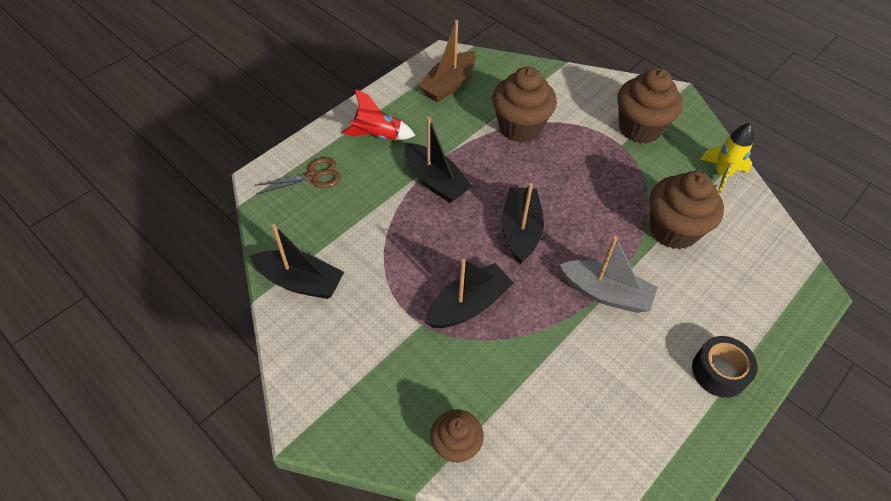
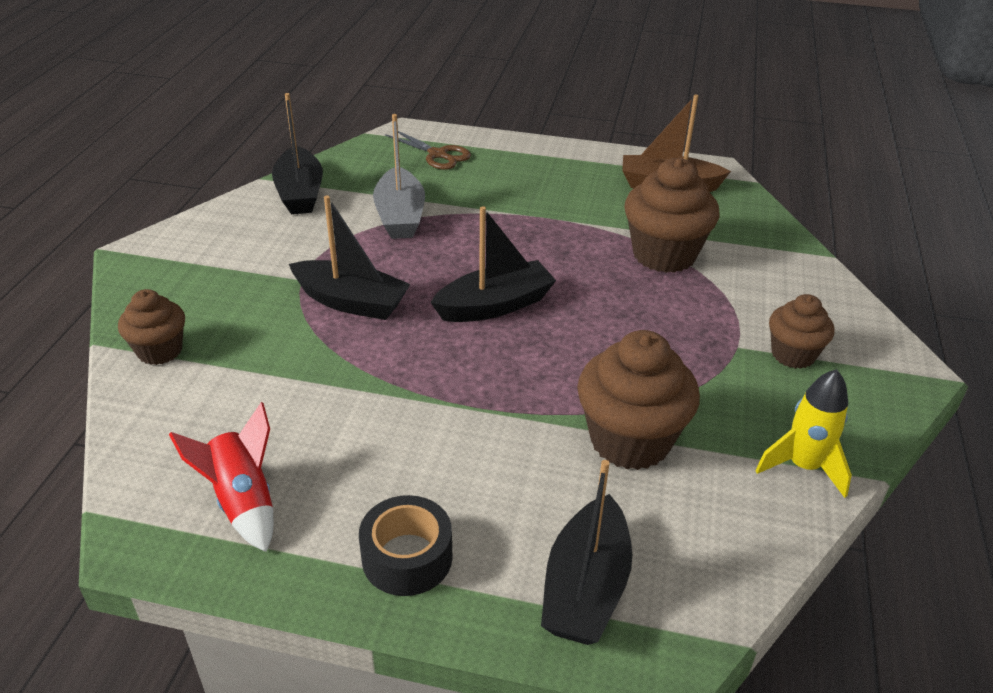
camera: 60 degrees right, 15 degrees down
(377, 136) = (533, 170): red rocket -> red rocket (243, 501)
(435, 181) = (509, 224): black boat -> black boat (585, 587)
(605, 293) = (457, 404): grey boat -> grey boat (400, 216)
(640, 128) = (793, 354): brown cupcake -> brown cupcake, size x0.60

